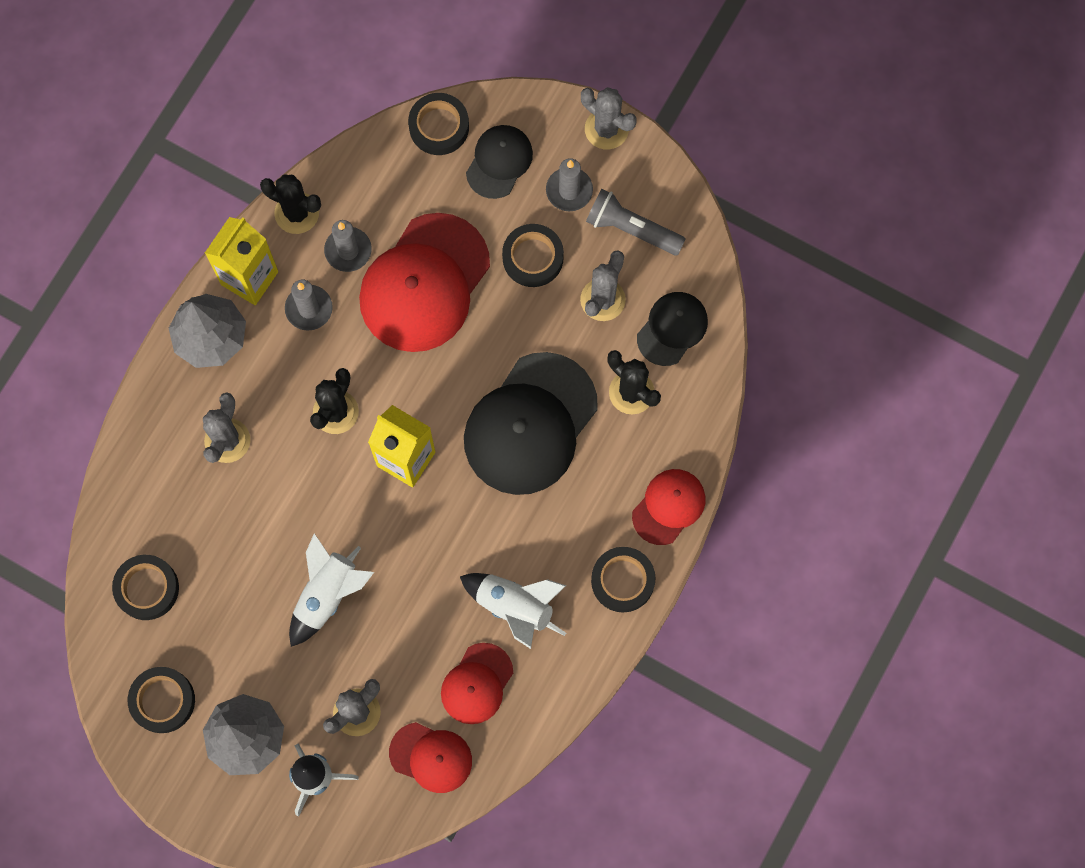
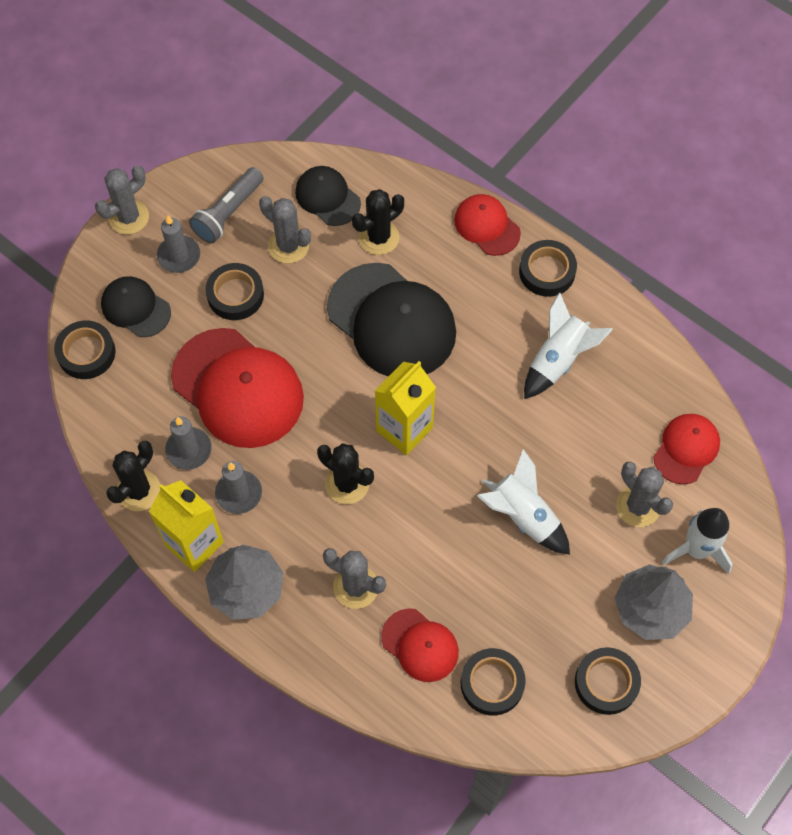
camera: 80 degrees left, 10 degrees down
(477, 684) = (624, 401): red cap -> red cap (420, 645)

